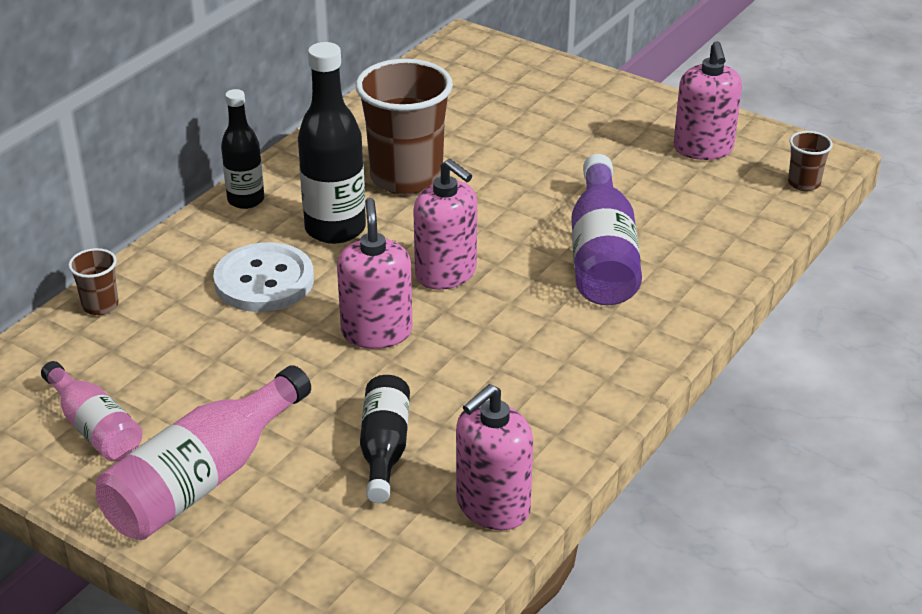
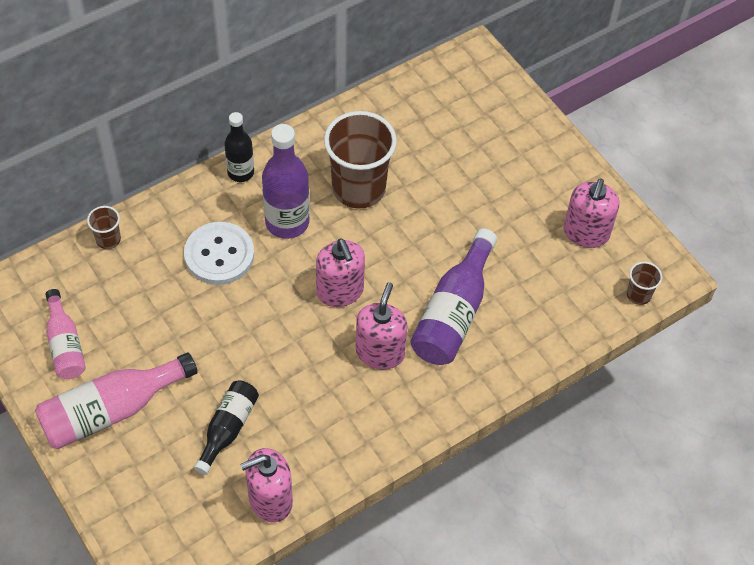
camera: 20 degrees right, 20 degrees up
(335, 229) = (287, 222): black bottle -> purple bottle
(376, 332) = (269, 328): pink soap dispenser -> pink soap dispenser (380, 352)

